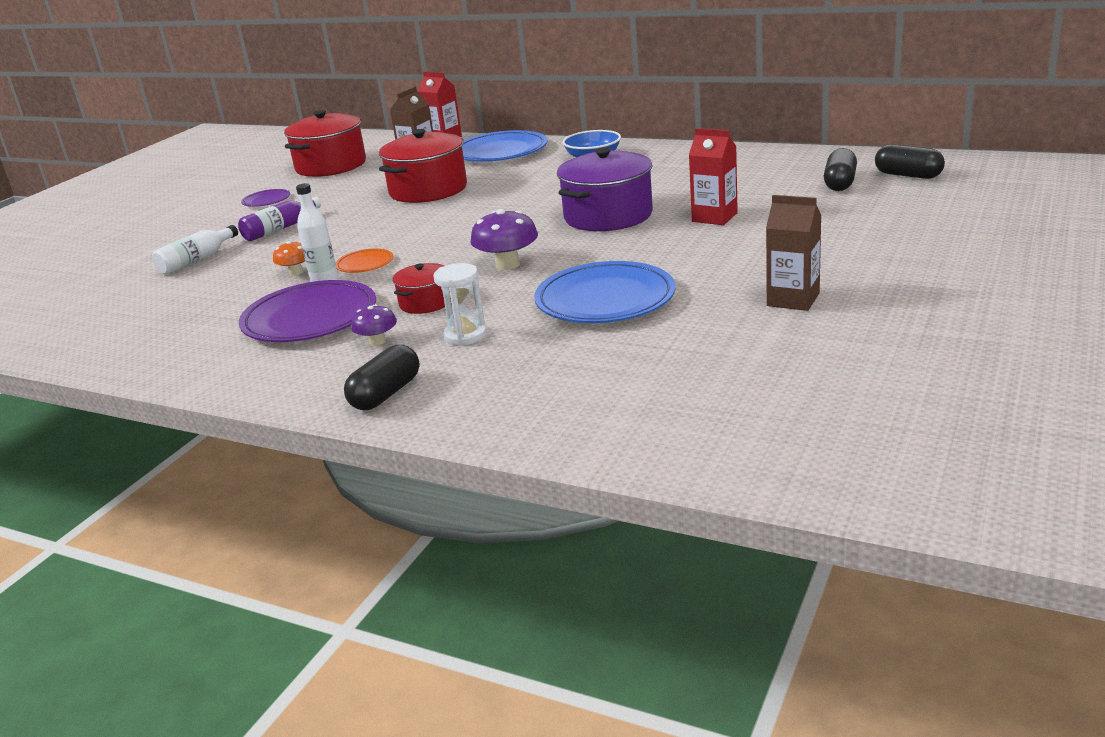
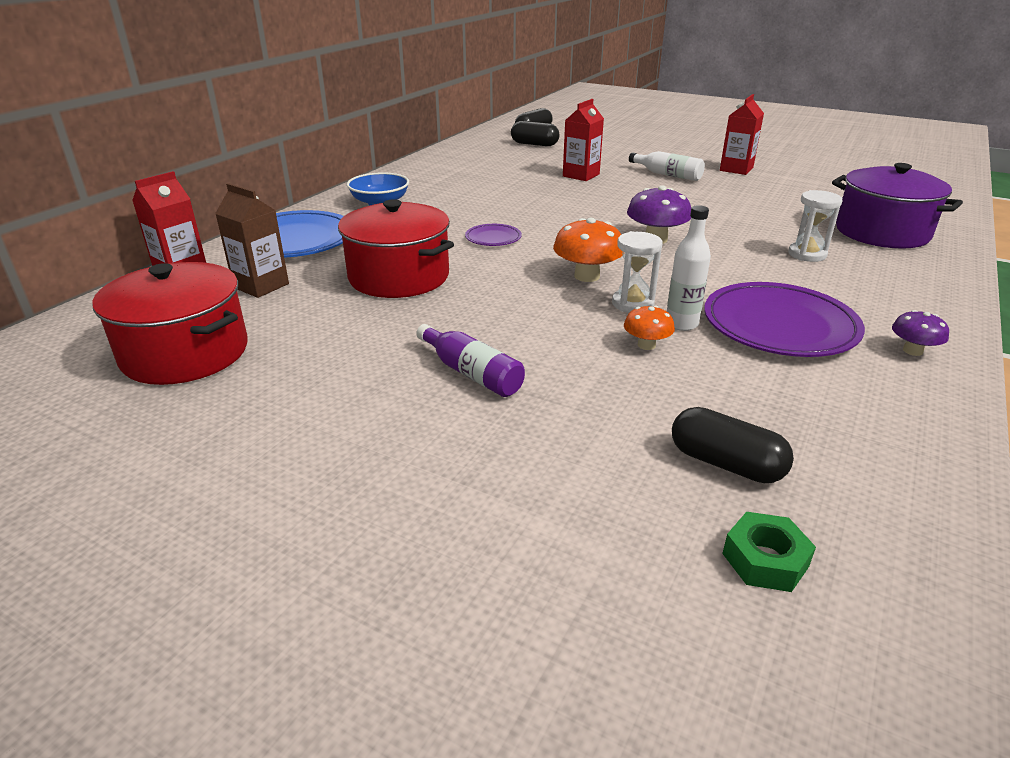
camera: 90 degrees left, 5 degrees up
(70, 309) = (765, 560): none -> green nut
(196, 260) = (570, 439): white bottle -> white bottle (667, 175)
(266, 200) = (315, 401): purple plate -> purple plate (493, 238)
(365, 264) = (632, 304): orange plate -> white hourglass
(377, 341) = (827, 288): purple mushroom -> purple mushroom (912, 351)
(386, 394) = (922, 281): black capsule -> black capsule (726, 463)
(421, 245) = (587, 276): none -> orange mushroom
(425, 302) = (740, 271): red pot -> none
(605, 299) = (734, 210): blue plate -> none
(608, 216) = (555, 203): purple pot -> purple pot (882, 232)
(793, 299) = (736, 169): brown carton -> red carton

